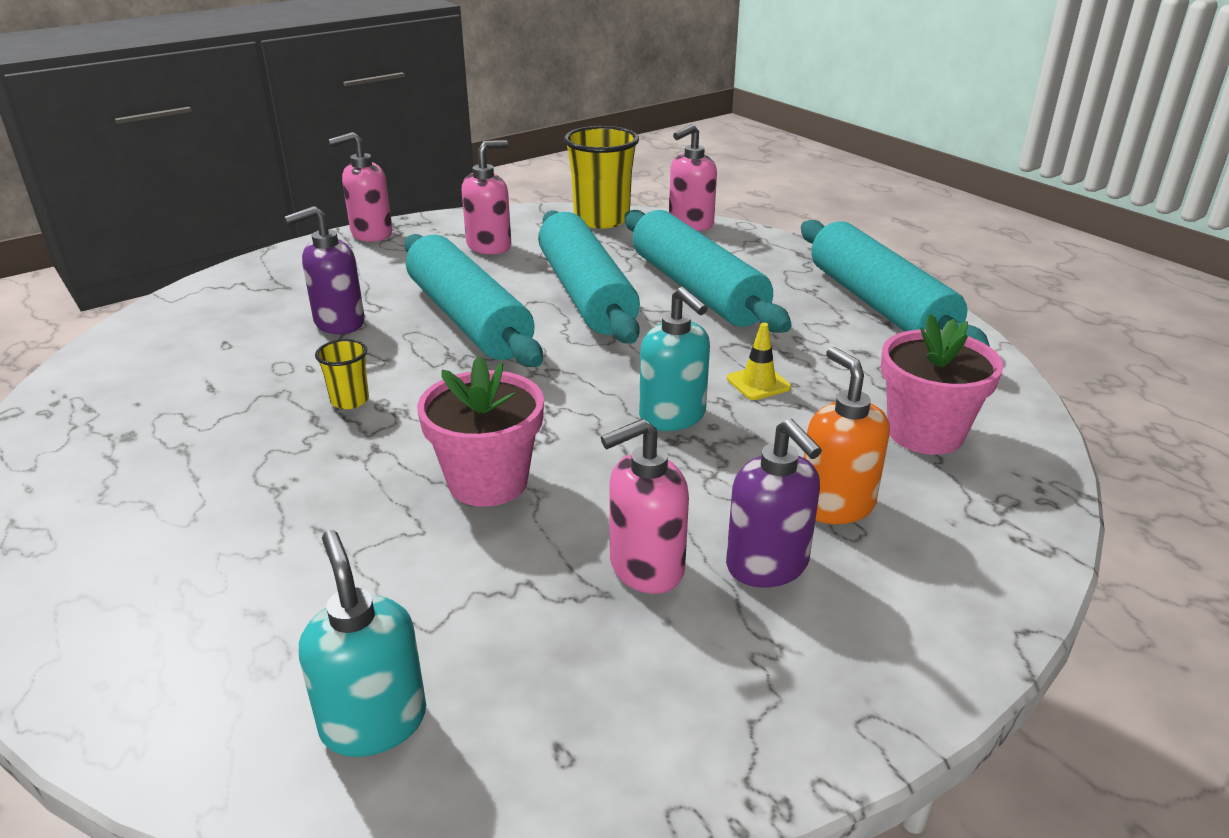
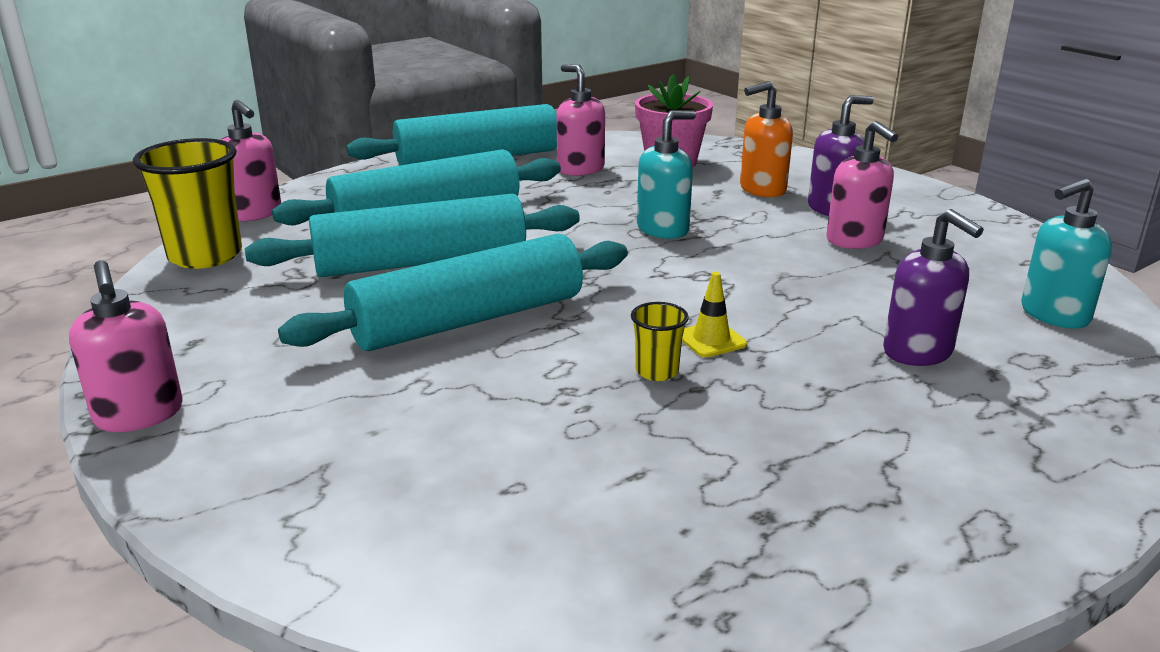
camera: 90 degrees left, 5 degrees down
(339, 323) = (462, 403): purple soap dispenser -> purple soap dispenser (918, 352)
(488, 482) = (778, 294): pink flower pot -> none
(489, 246) = (251, 319): pink soap dispenser -> pink soap dispenser (580, 169)
(758, 383) = (607, 201): yellow traffic cone -> yellow traffic cone (711, 340)

